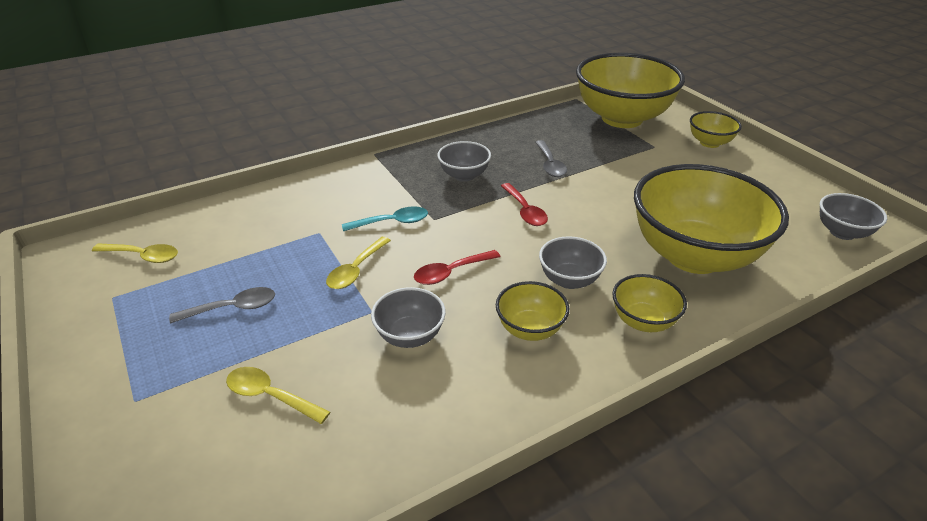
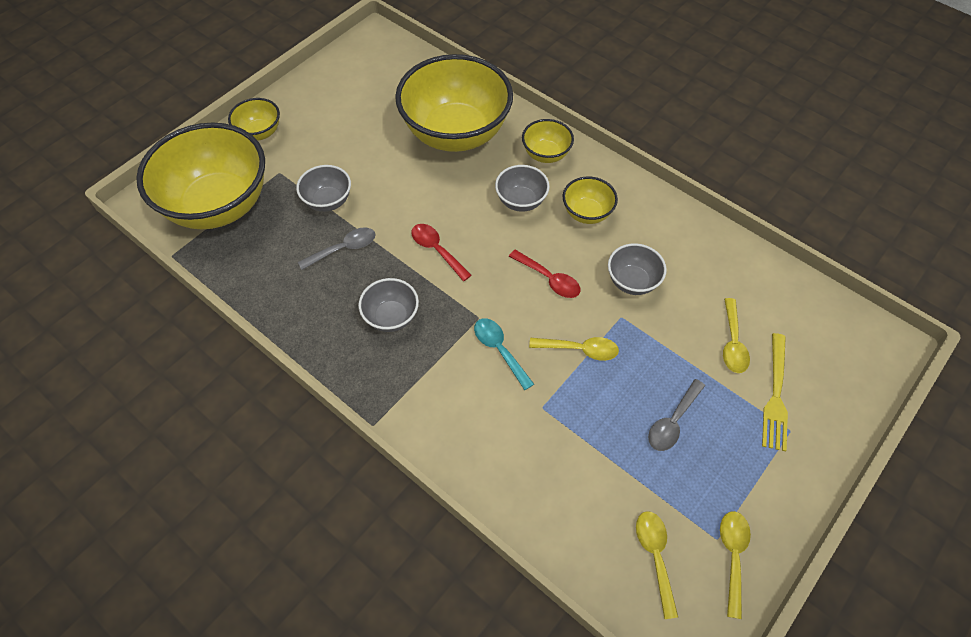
camera: 110 degrees left, 20 degrees up
(89, 301) = (732, 556): none -> yellow spoon
(180, 407) = (775, 395): none -> yellow fork
(232, 308) = (673, 422): grey spoon -> grey spoon turned 105 degrees counterclockwise
(525, 211) = (437, 250): red spoon -> red spoon turned 90 degrees counterclockwise
(842, 232) = (389, 56): grey bowl -> grey bowl (328, 201)

